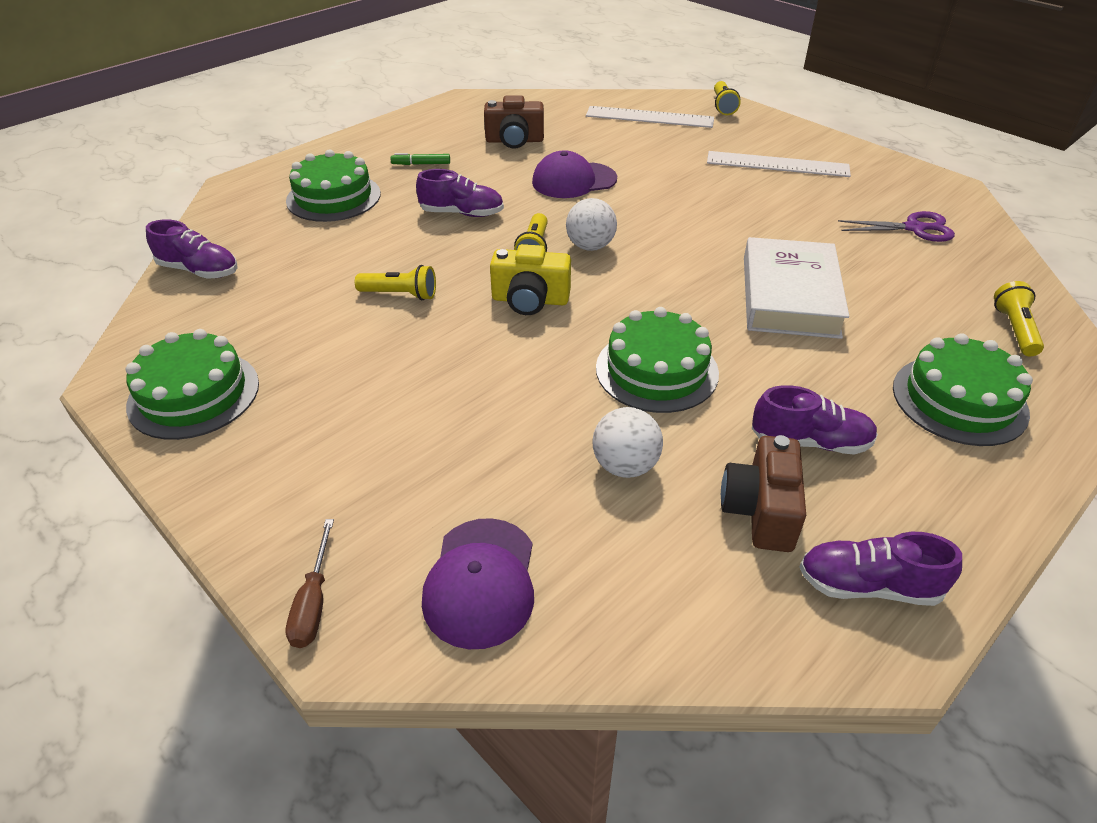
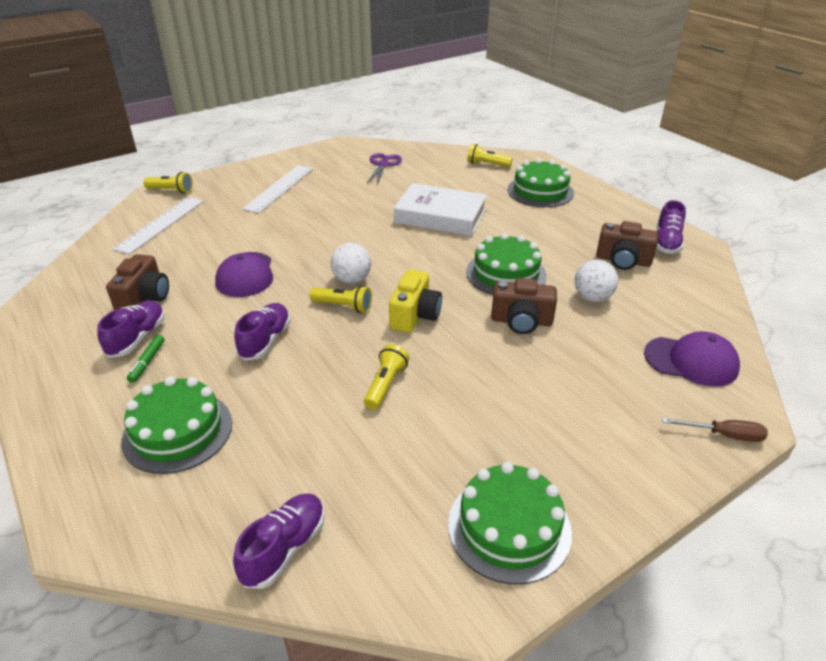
camera: 80 degrees left, 5 degrees down
(541, 390) = (521, 321): none -> brown camera
(810, 442) = (571, 237): purple shoe -> purple shoe (137, 338)

